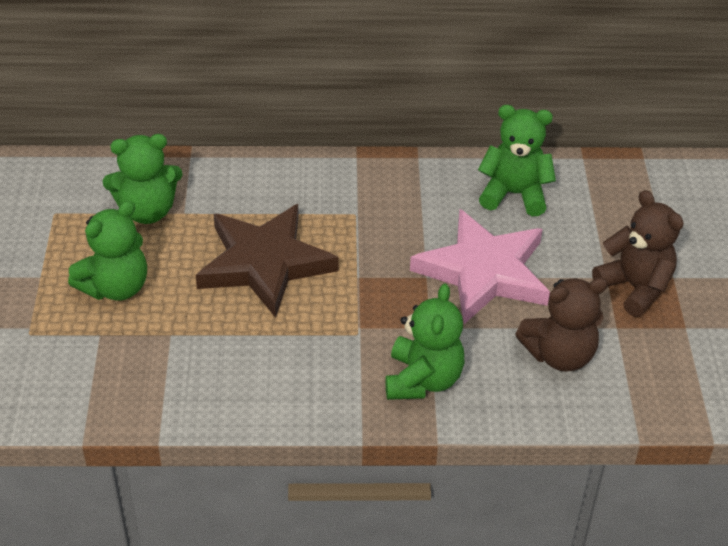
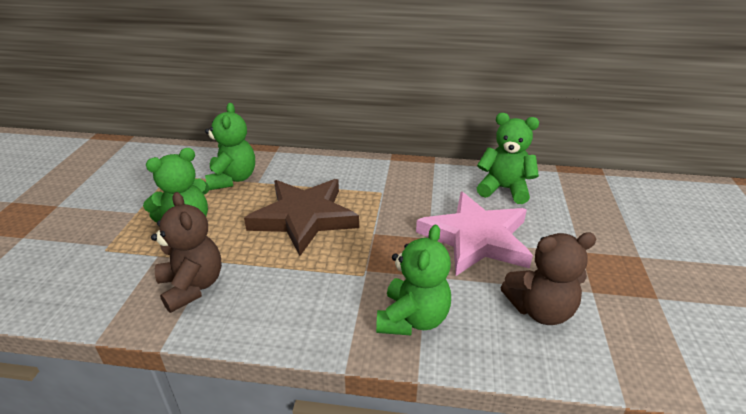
camera: 10 degrees right, 10 degrees down
(147, 211) = (232, 179): green teddy bear -> green teddy bear turned 90 degrees counterclockwise
(635, 287) = (606, 261): brown teddy bear -> brown teddy bear (192, 286)

